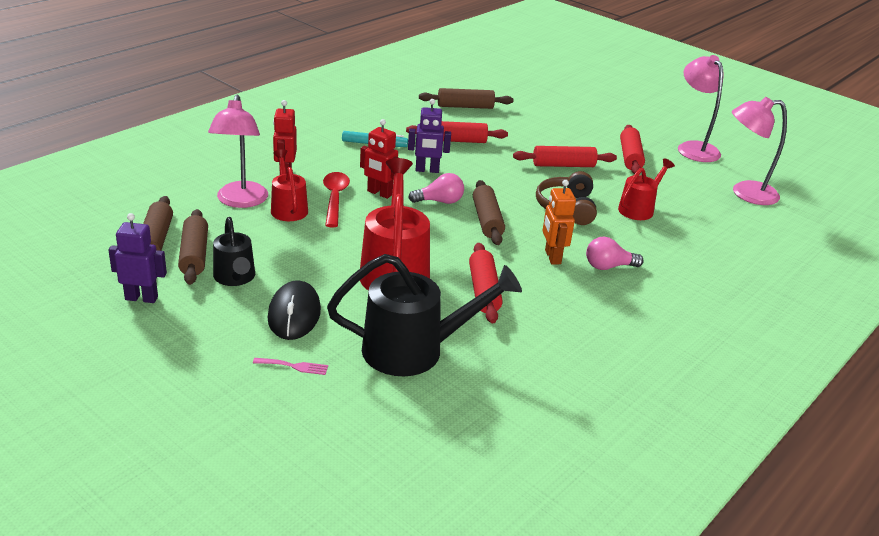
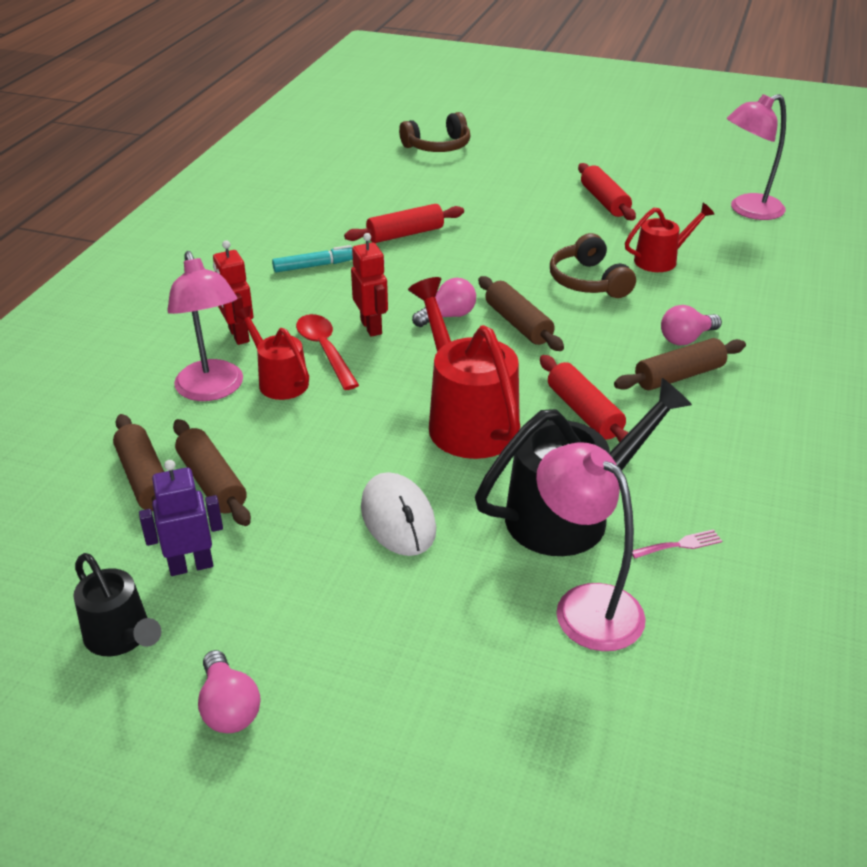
camera: 20 degrees left, 5 degrees up
(97, 383) = (229, 707): none -> pink light bulb
(235, 278) = (289, 496): black watering can -> black watering can (122, 637)
(294, 314) = (398, 518): black mouse -> white mouse
(294, 366) = (452, 587): pink fork -> pink fork (680, 545)
(379, 193) = (371, 327): red robot -> red robot turned 120 degrees counterclockwise
(427, 170) = (402, 281): purple robot -> none
(465, 107) = (381, 189): brown rolling pin -> brown rolling pin (679, 376)
(533, 89) = (438, 146): none -> brown headphones
(552, 257) = (621, 346): orange robot -> none
(563, 165) = (544, 231): red rolling pin -> none
(639, 208) = (661, 260): red watering can -> red watering can turned 45 degrees clockwise
(694, 148) = (658, 172): pink lamp -> pink lamp (585, 605)

